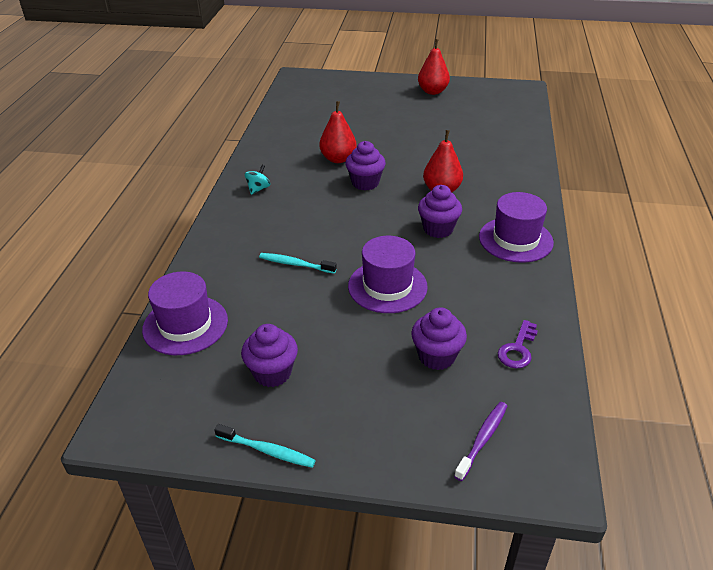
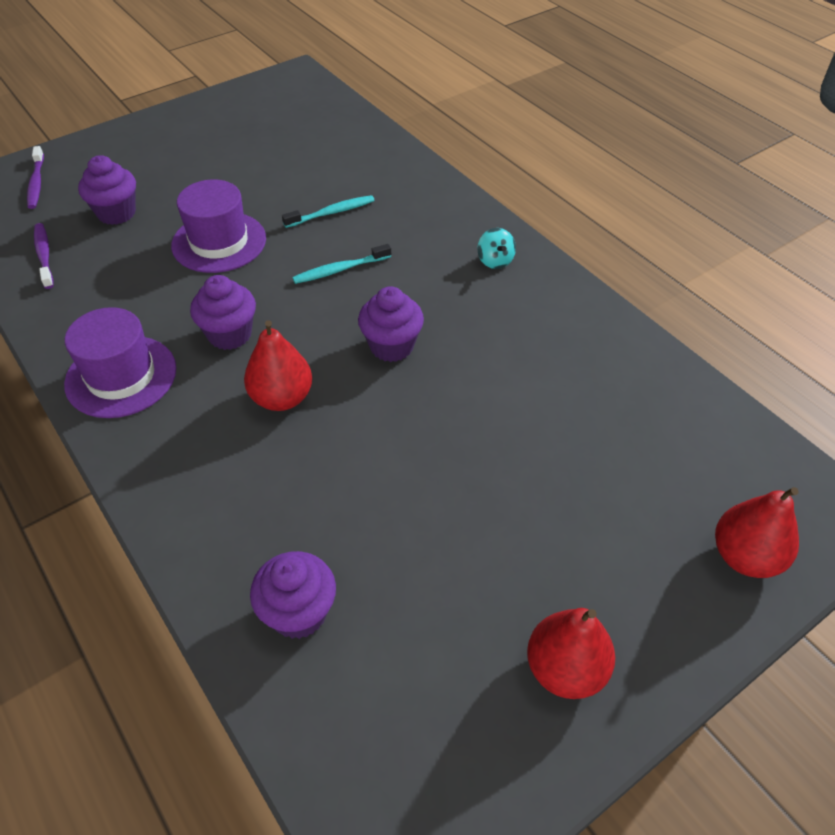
camera: 135 degrees right, 10 degrees up
(185, 325) = (348, 130): purple hat -> none
(267, 450) = (187, 109): turquoise toothbrush -> turquoise toothbrush (340, 270)
(272, 373) = (238, 140): purple cupcake -> purple cupcake (298, 613)
(338, 159) = (478, 362): red pear -> red pear (745, 556)
(517, 349) = (44, 255): purple key -> purple toothbrush

